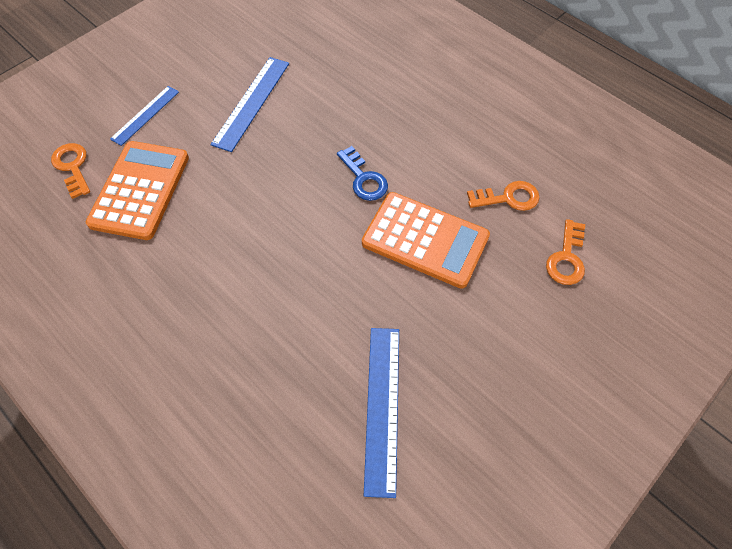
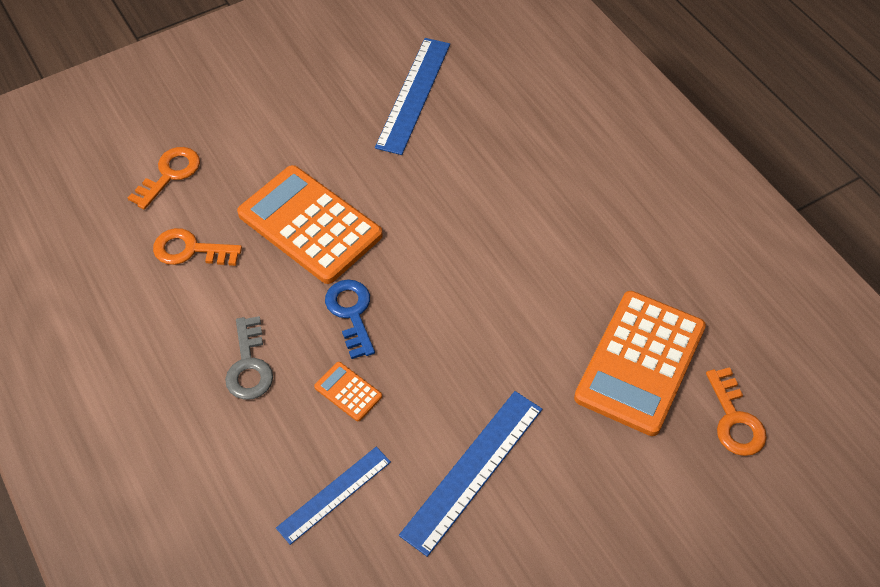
camera: 165 degrees left, 5 degrees down
(145, 115) = (635, 486): blue ruler -> blue ruler (334, 494)
(346, 128) = (348, 392): none -> orange calculator
(420, 130) = (249, 365): none -> grey key

